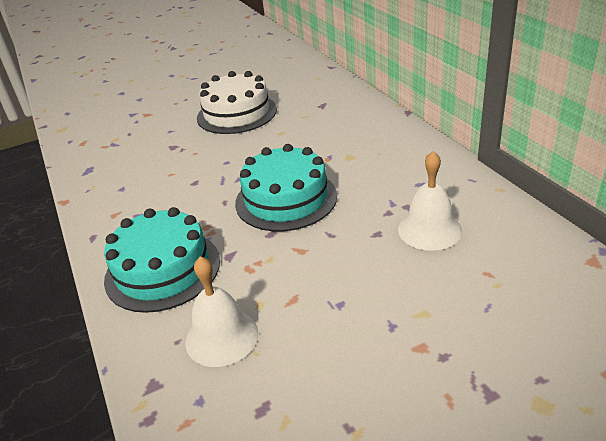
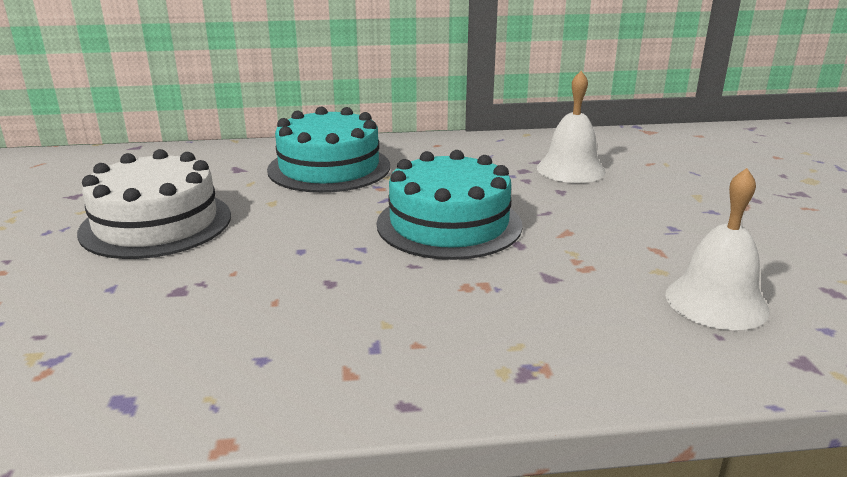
camera: 75 degrees left, 10 degrees down
(162, 270) = (554, 333): turquoise cake -> turquoise cake (329, 168)

